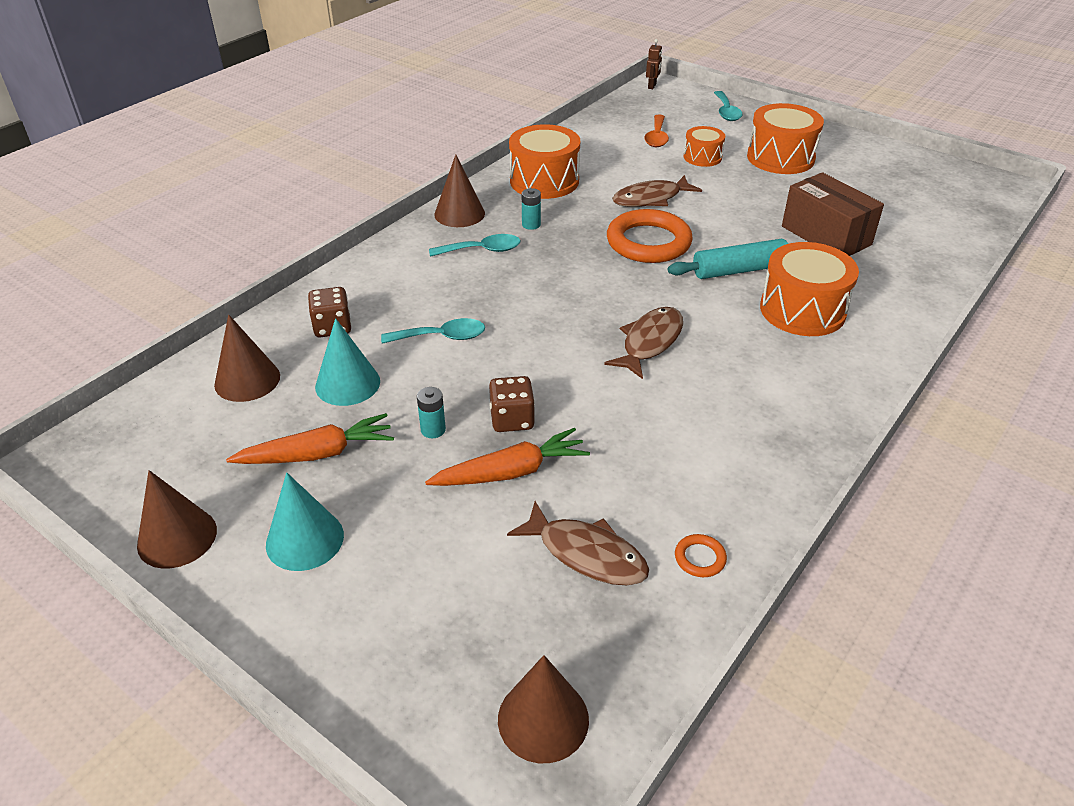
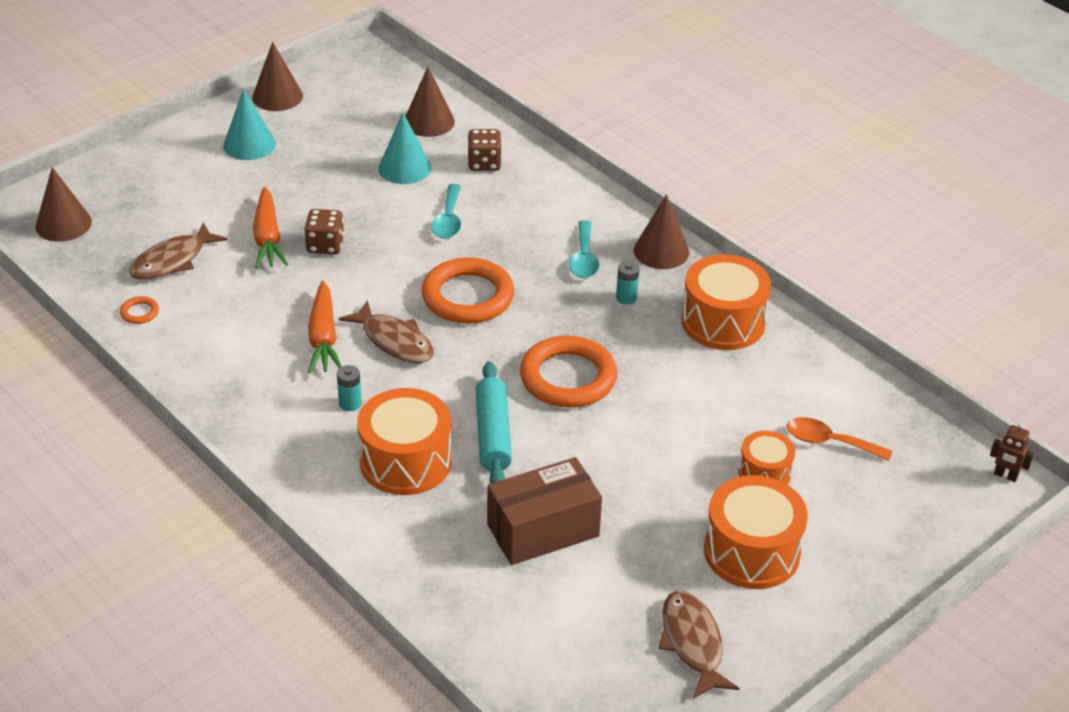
camera: 100 degrees right, 0 degrees up
(317, 454) = (329, 151): orange carrot -> orange carrot (323, 337)
(433, 430) = (331, 205): turquoise battery -> turquoise battery (350, 404)
(563, 307) = (468, 296): none -> orange ring
(651, 199) = (663, 400): brown fish -> brown fish (692, 643)
(726, 112) = (907, 536): turquoise spoon -> none

